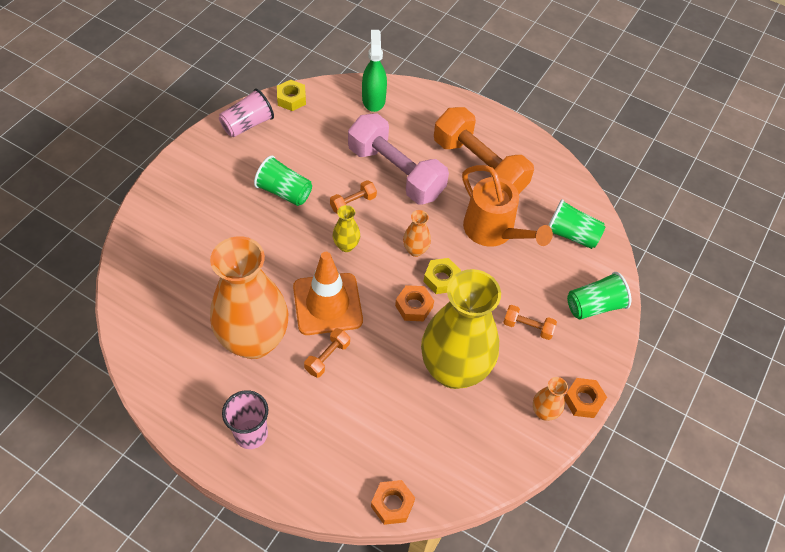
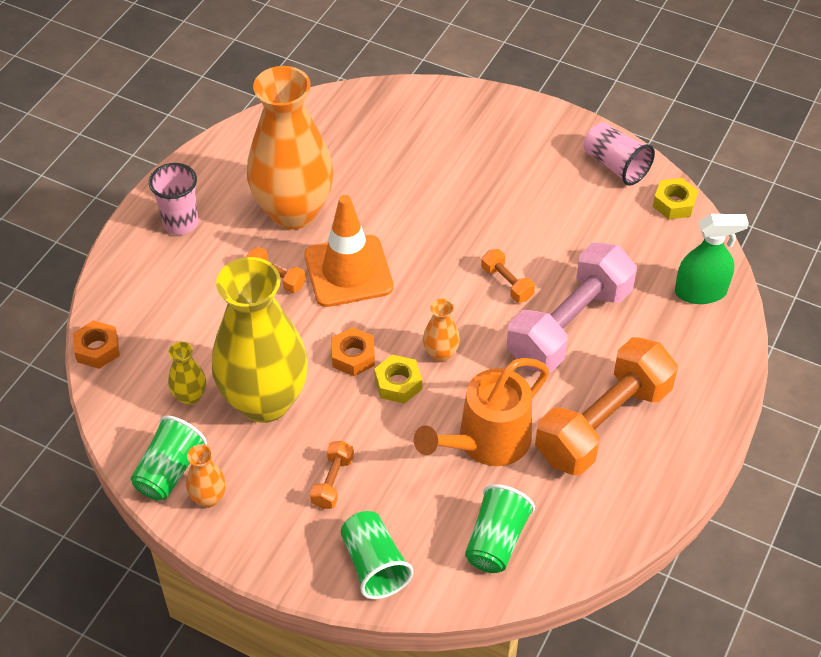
camera: 90 degrees right, 5 degrees down
(284, 192) = (511, 214): green cup -> green cup (170, 471)
(346, 245) = (437, 282): yellow vase -> yellow vase (190, 396)
(583, 400) = (226, 544): orange nut -> none

